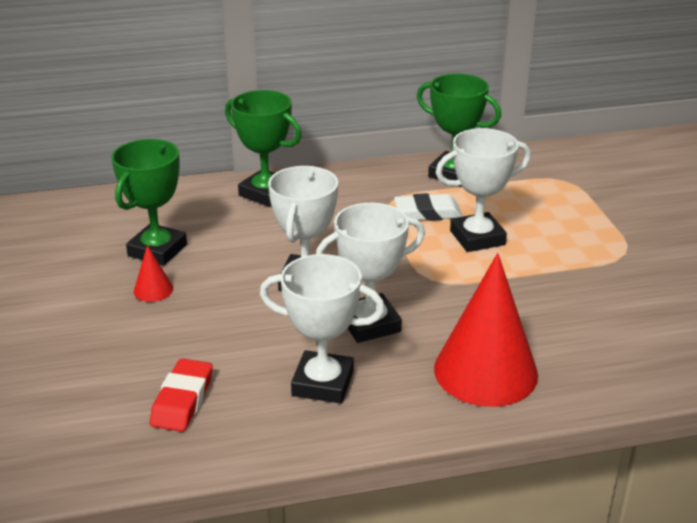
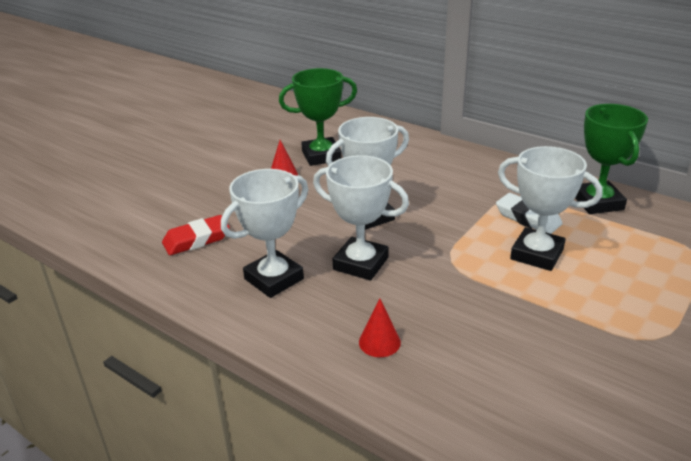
camera: 50 degrees right, 0 degrees up
(266, 193) = (437, 153): green trophy -> none
(323, 383) = (274, 279): white trophy -> white trophy turned 75 degrees clockwise
(485, 371) = (379, 342): red cone -> red cone, size x0.42

